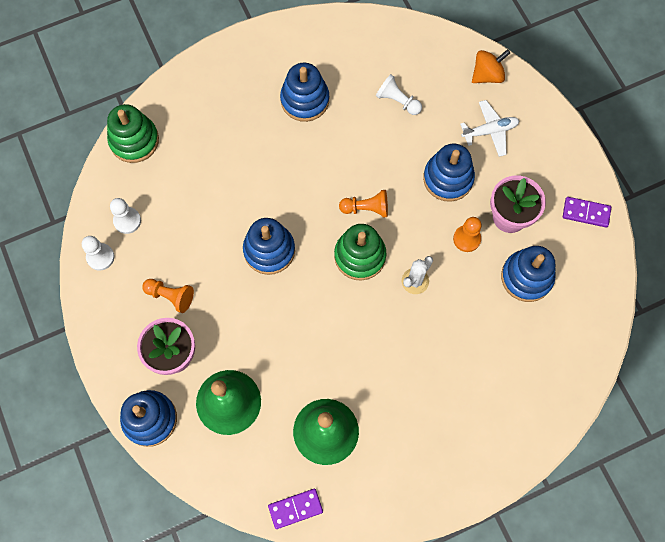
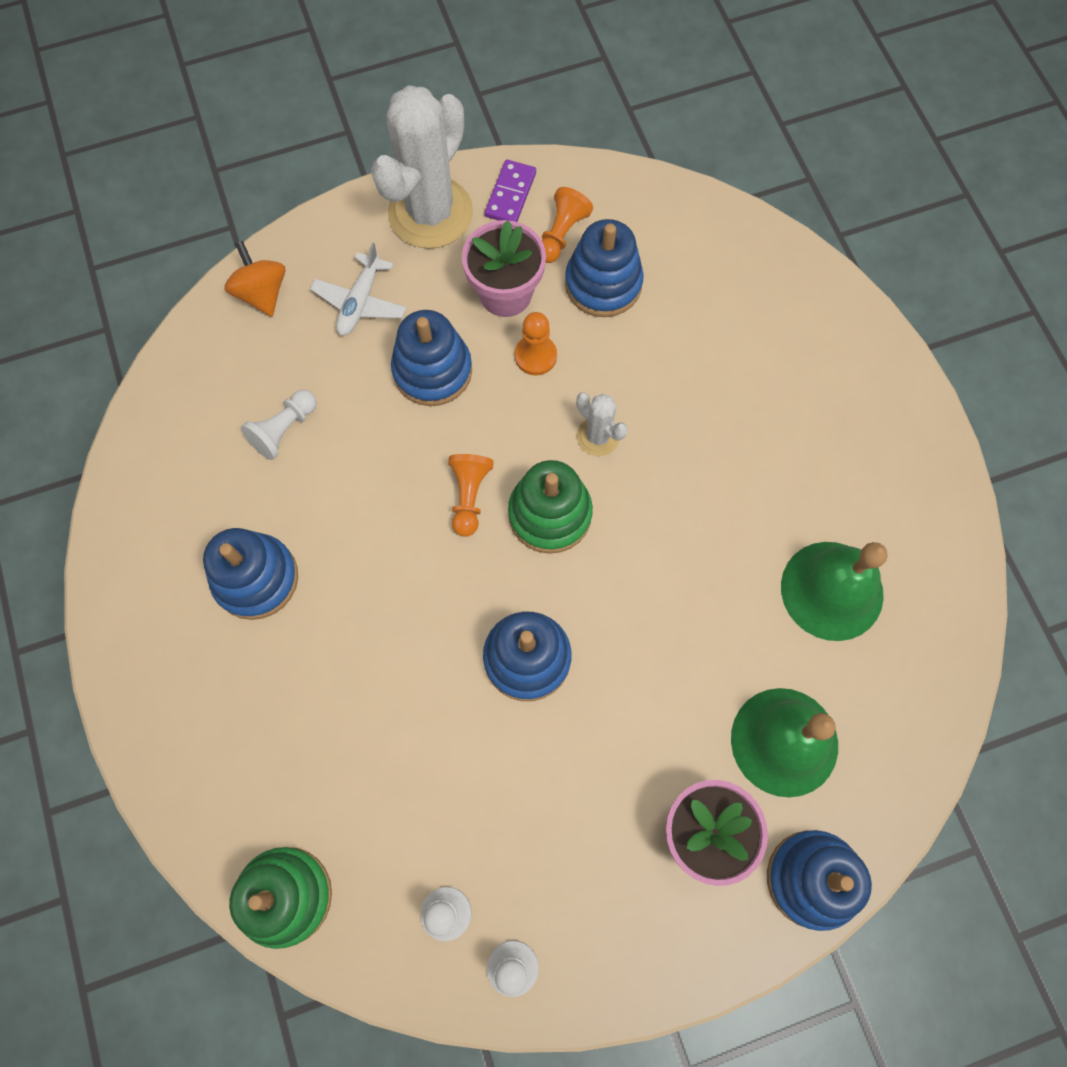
camera: 85 degrees left, 0 degrees up
(170, 296) = (597, 834): orange pawn -> orange pawn (561, 234)
(295, 509) = (951, 645): purple domino -> none
(490, 131) = (360, 302): white plane -> white plane turned 150 degrees counterclockwise
(562, 165) = (430, 213): none -> white cactus

